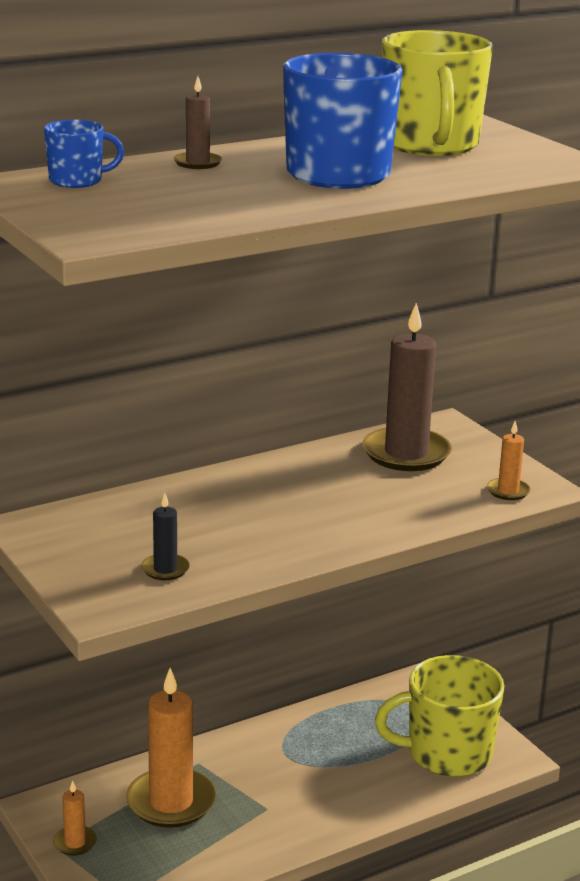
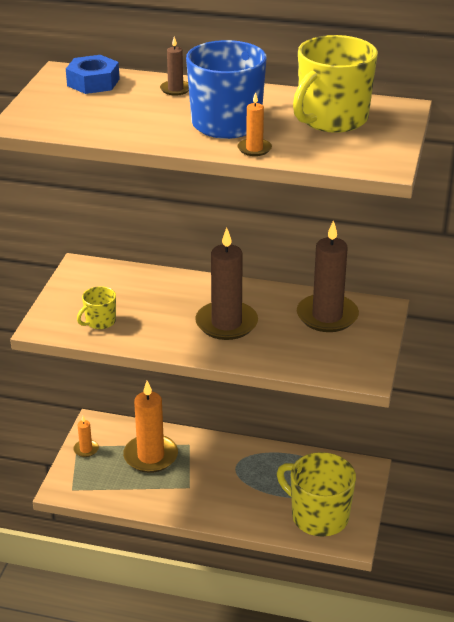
camera: 45 degrees right, 10 degrees up
(77, 181) = (93, 82): blue mug -> blue nut
(165, 569) = (100, 322): black candle -> yellow mug
(317, 505) = (226, 323): none -> brown candle
(508, 491) = (343, 368): orange candle -> orange candle (254, 149)

